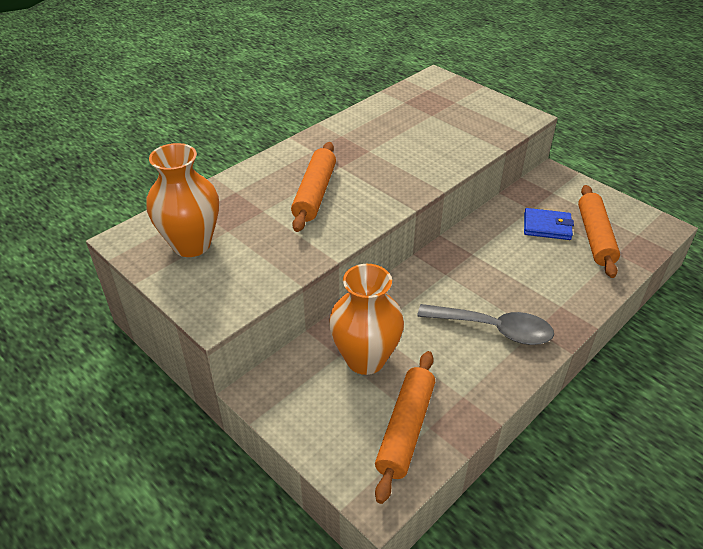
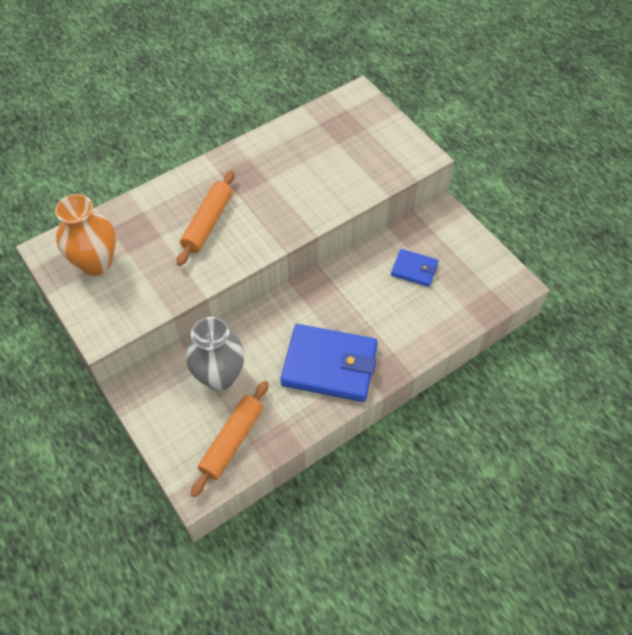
camera: 10 degrees right, 15 degrees up
(365, 359) = (220, 376): orange vase -> grey vase
(494, 329) = (329, 365): grey spoon -> blue wallet
(594, 237) = (451, 286): orange rolling pin -> none

